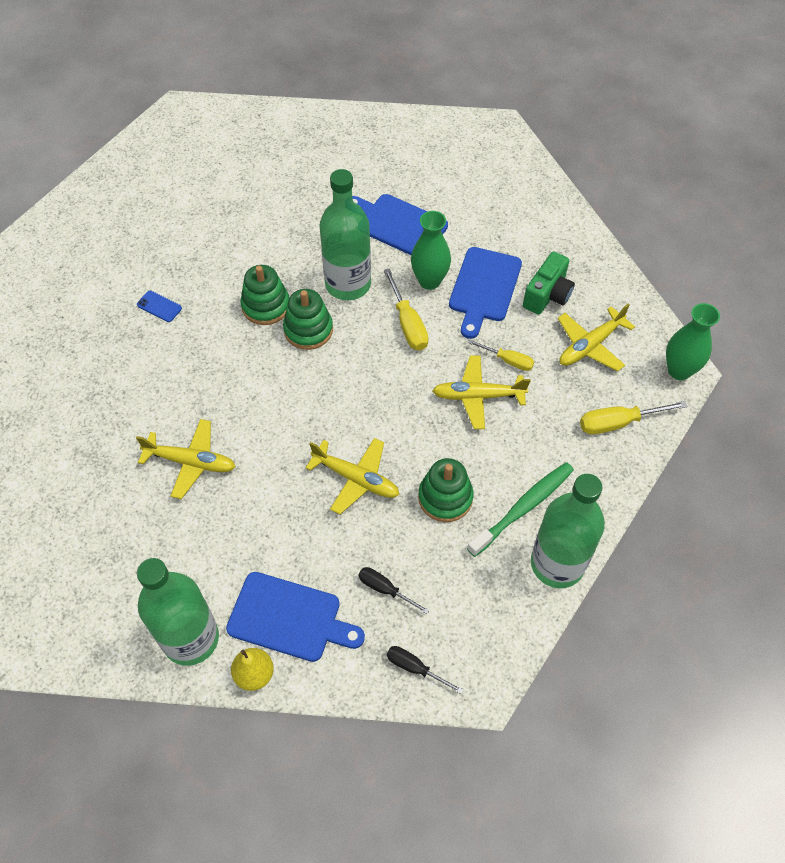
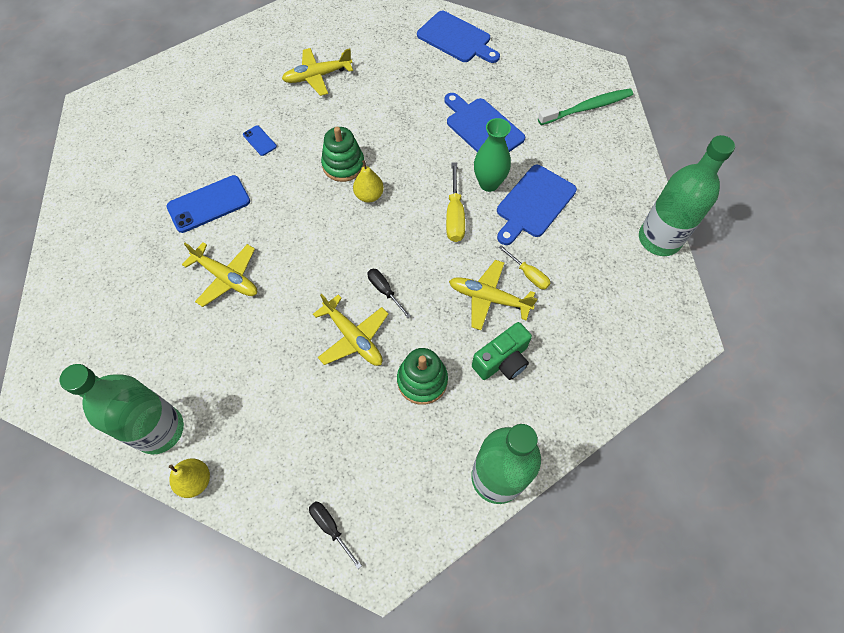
camera: 20 degrees right, 5 degrees up
(133, 391) = (209, 204): none -> blue phone
(289, 618) = (245, 441): blue cutting board -> blue cutting board (456, 39)
(308, 330) = (369, 195): green stacking toy -> yellow pear
(348, 284) = (418, 166): green bottle -> green bottle (659, 239)
(385, 589) = (335, 445): black screwdriver -> black screwdriver (384, 291)
(523, 508) = (487, 414): green toothbrush -> green toothbrush (587, 108)
(547, 295) = (588, 226): green camera -> green camera (502, 361)
(590, 345) = (609, 284): yellow plane -> yellow plane (317, 76)
(618, 423) = (606, 364): yellow screwdriver -> none
(679, 370) = (684, 333): green vase -> none

